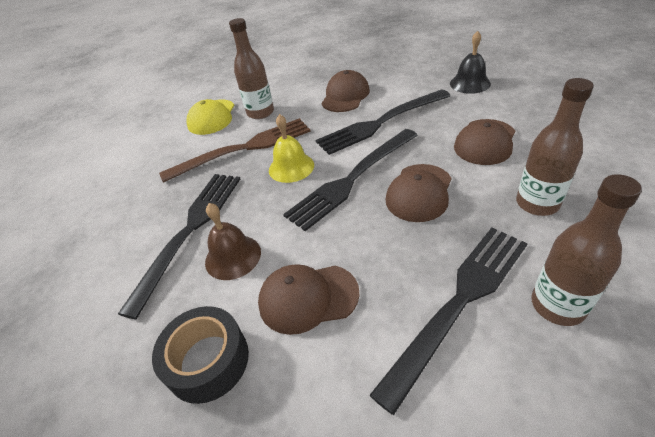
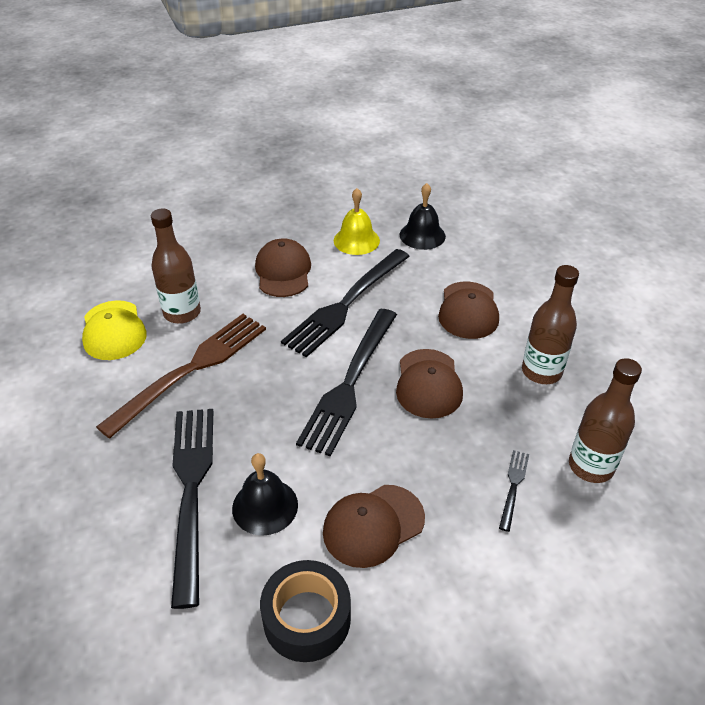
camera: 30 degrees left, 0 degrees up
(233, 256) = (265, 506): brown bell -> black bell
(291, 167) = (269, 382): yellow bell -> yellow bell (356, 240)
(460, 301) = (513, 486): black fork -> black fork, size x0.43

